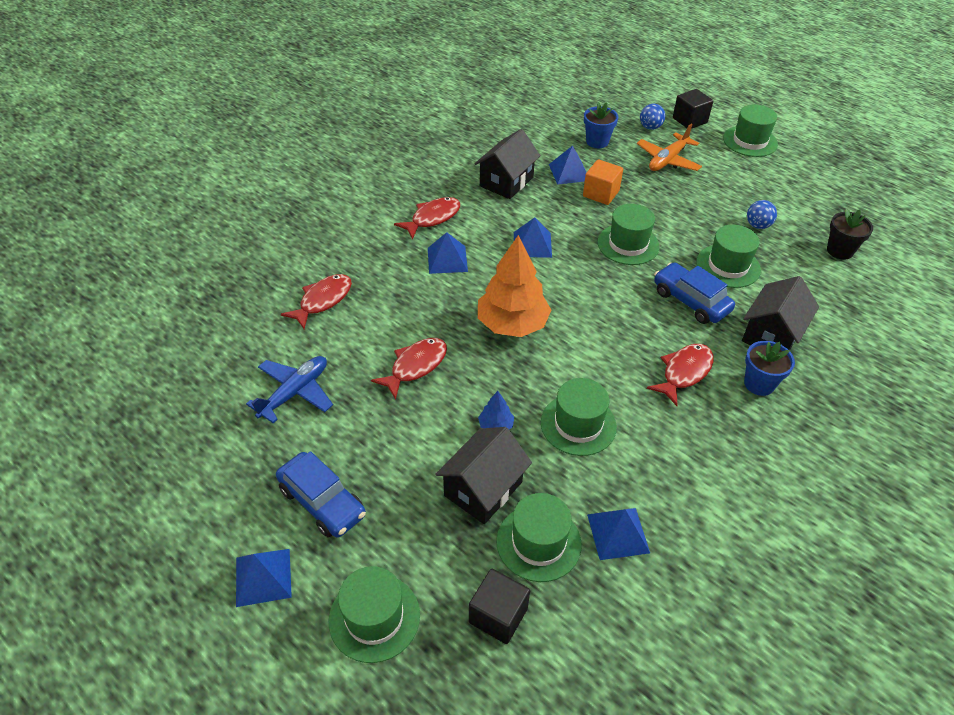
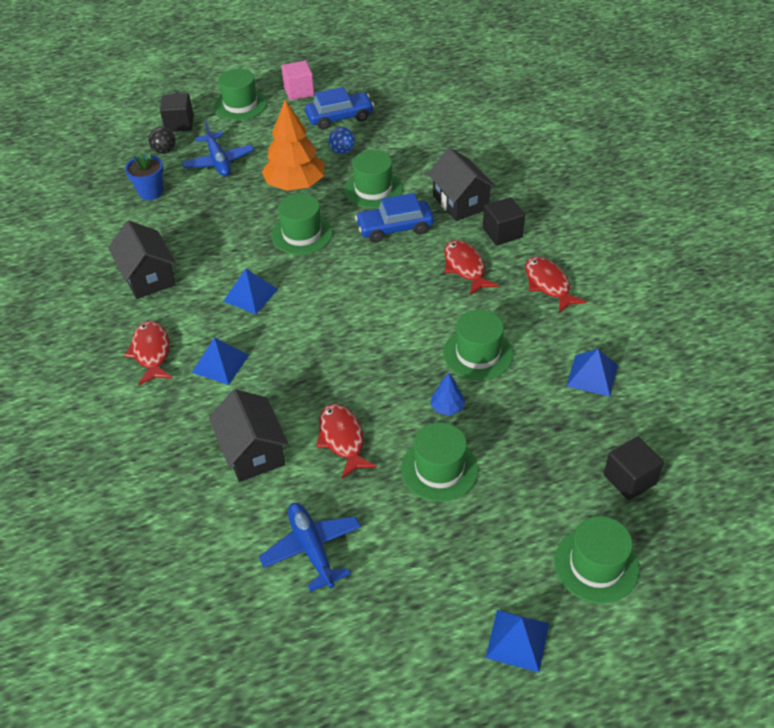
camera: 60 degrees left, 0 degrees up
(322, 502) = (459, 566): blue car -> blue car (339, 117)
(323, 300) = (200, 485): red fish -> red fish (548, 284)
(483, 489) = (508, 442): black house -> black house (253, 452)
(512, 324) = (339, 350): orange tree -> orange tree (295, 185)
(538, 542) = (577, 427): green hat -> green hat (439, 469)
(569, 172) = (175, 229): blue pyramid -> none
(601, 193) = (223, 222): orange cube -> none
(650, 127) = (164, 151): blue ball -> black ball
(667, 160) = (218, 161): orange plane -> blue plane
(759, 384) = (502, 233): blue flower pot -> black cube
(807, 166) = (299, 91): none -> pink cube
(840, 251) = (403, 125): black flower pot -> none

